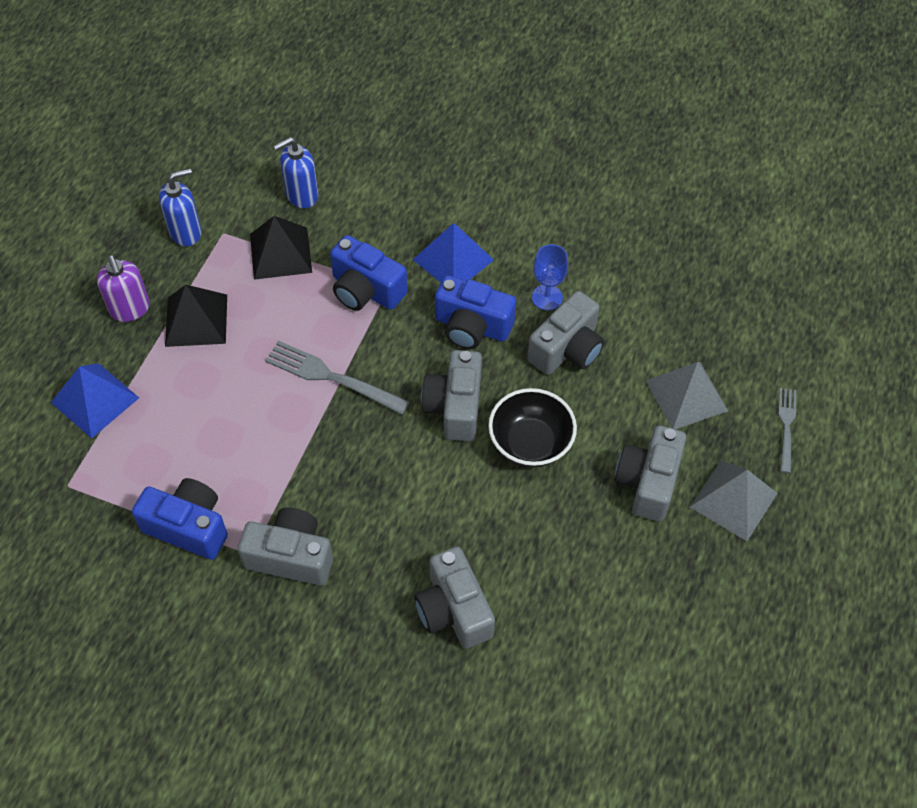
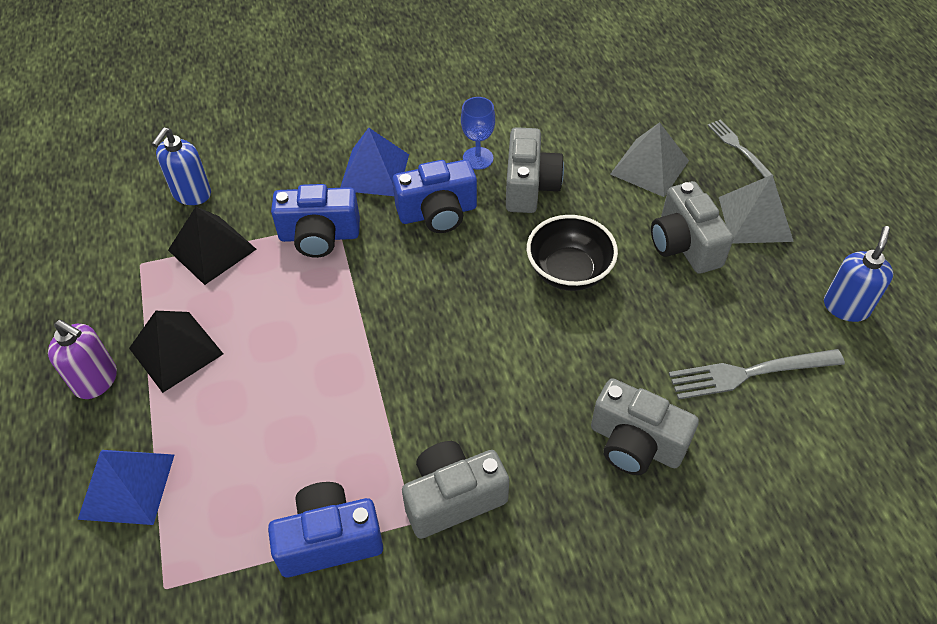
camera: 35 degrees left, 5 degrees down
(186, 232) = (100, 282): blue soap dispenser -> blue soap dispenser (846, 307)
(331, 377) = (351, 323): grey fork -> grey fork (748, 373)
(455, 407) = (481, 281): grey camera -> none

